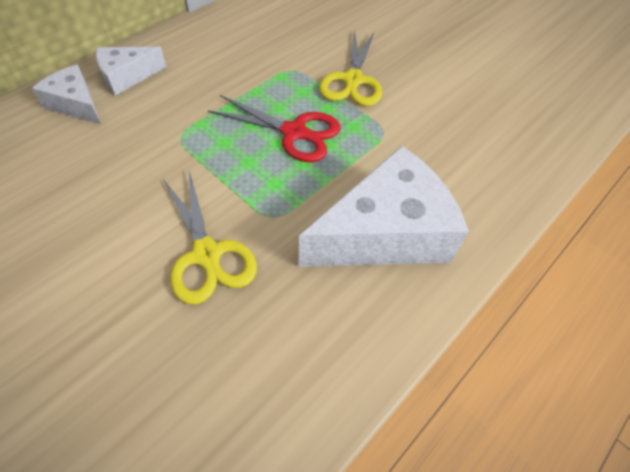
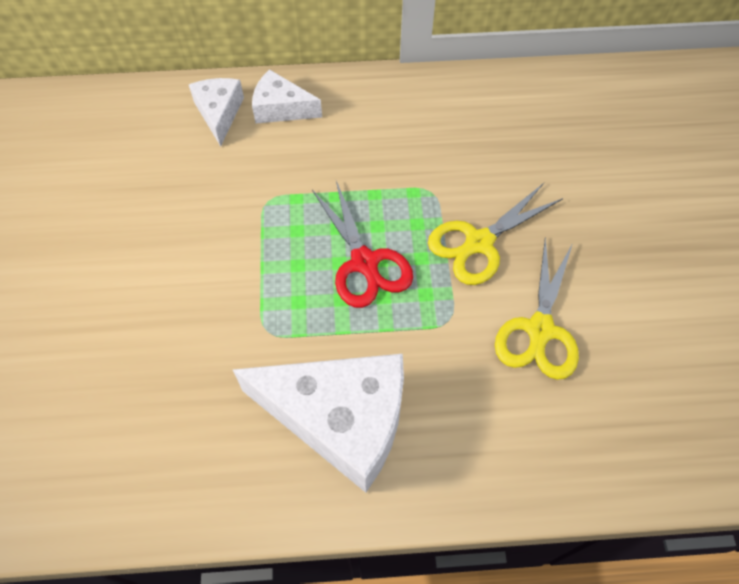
camera: 45 degrees right, 5 degrees up
(207, 254) = (189, 326): yellow scissors -> yellow scissors (540, 330)

